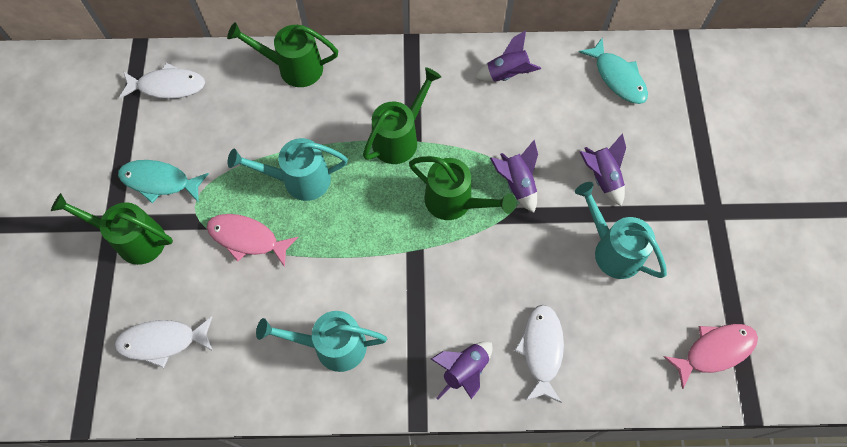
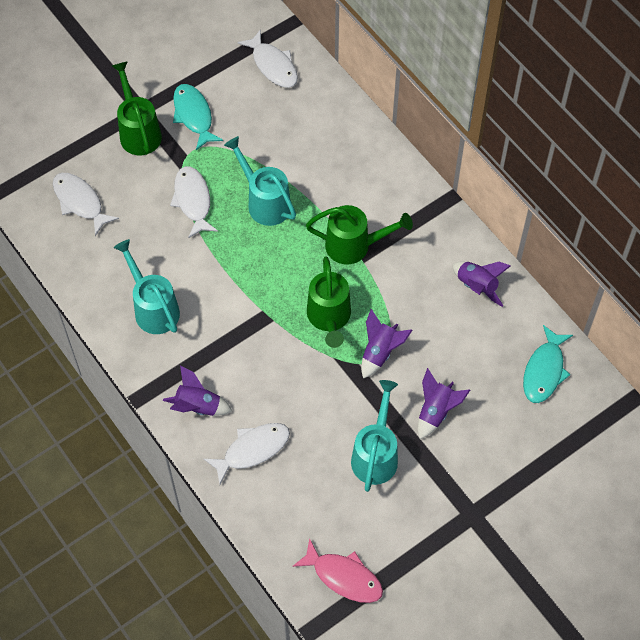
camera: 55 degrees right, 5 degrees down
(247, 238) = (193, 201): pink fish -> white fish
(293, 68) = (356, 134): green watering can -> none

